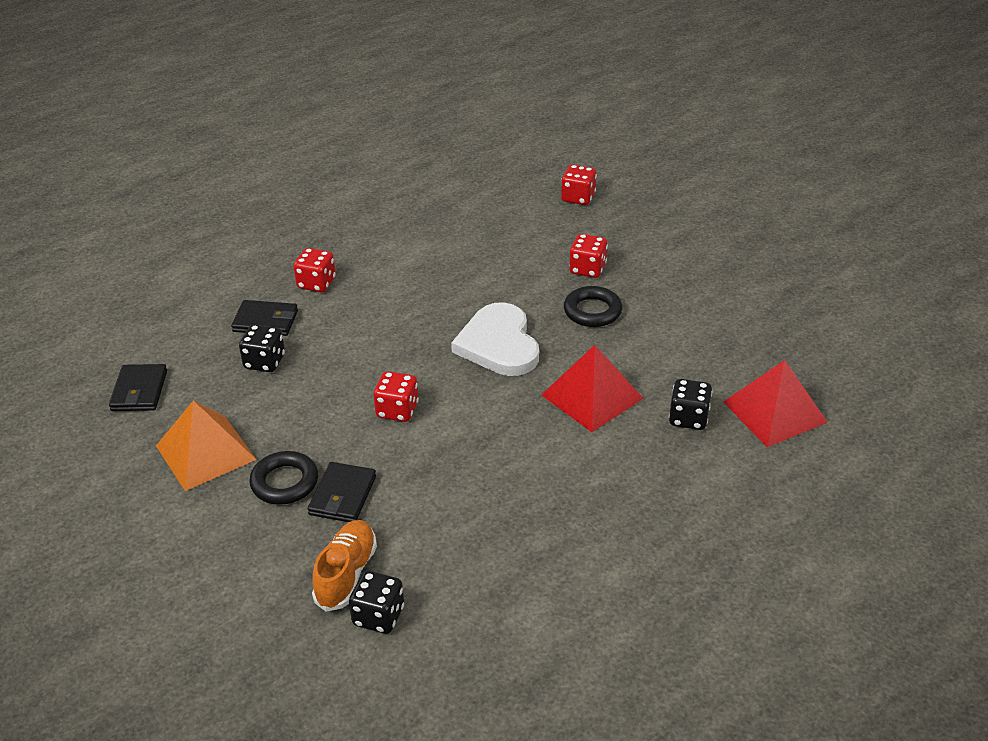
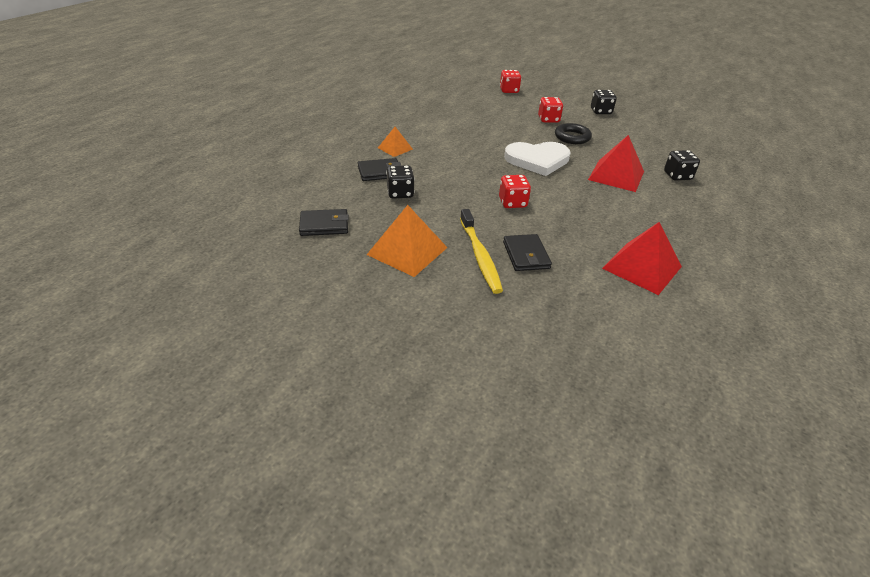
camera: 25 degrees left, 0 degrees up
(139, 391) = (324, 225): black wallet -> black wallet turned 75 degrees counterclockwise
(284, 482) = (480, 256): black ring -> yellow toothbrush
(316, 283) = (395, 148): red dice -> orange pyramid
(346, 574) = (575, 299): orange shoe -> none
(378, 616) = (622, 319): black dice -> black dice (600, 111)
(499, 344) = (537, 160): white heart -> white heart turned 60 degrees counterclockwise
(774, 412) = (715, 165): red pyramid -> red pyramid (642, 267)

